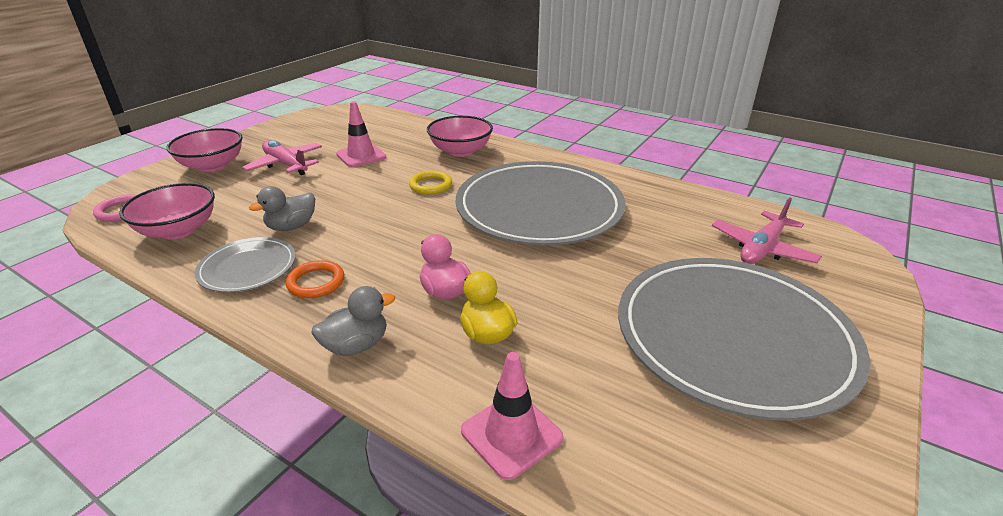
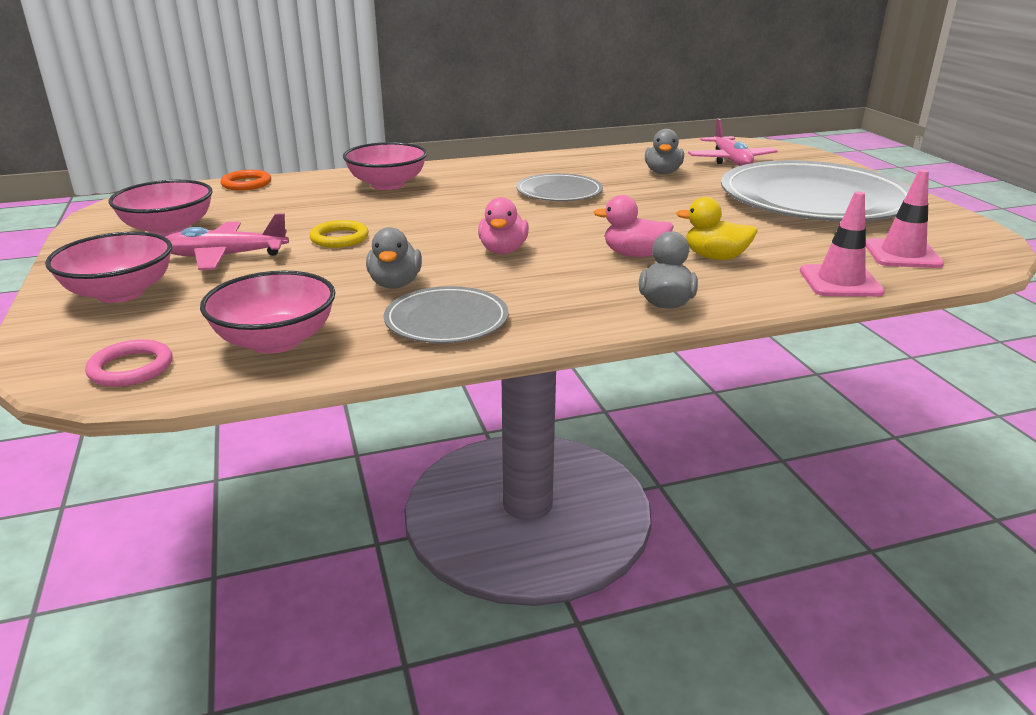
camera: 50 degrees left, 5 degrees down
(309, 136) = (169, 230): none -> pink bowl
(316, 282) = (534, 296): orange ring -> orange ring (246, 184)
(361, 156) = (294, 220): pink traffic cone -> pink traffic cone (902, 254)
(389, 237) = (503, 250): none -> pink duck
(430, 185) = (434, 212): yellow ring -> yellow ring (339, 238)
(539, 208) = (559, 192): grey plate -> grey plate, size x0.48
(662, 230) = (663, 172): none -> grey duck

